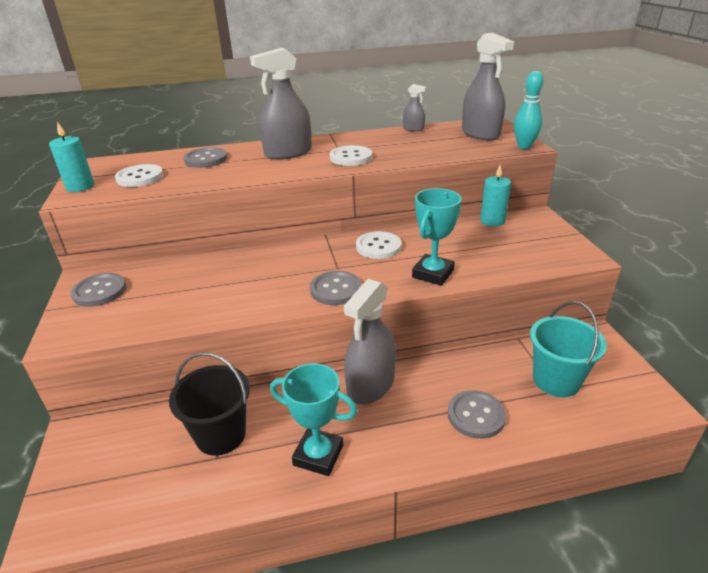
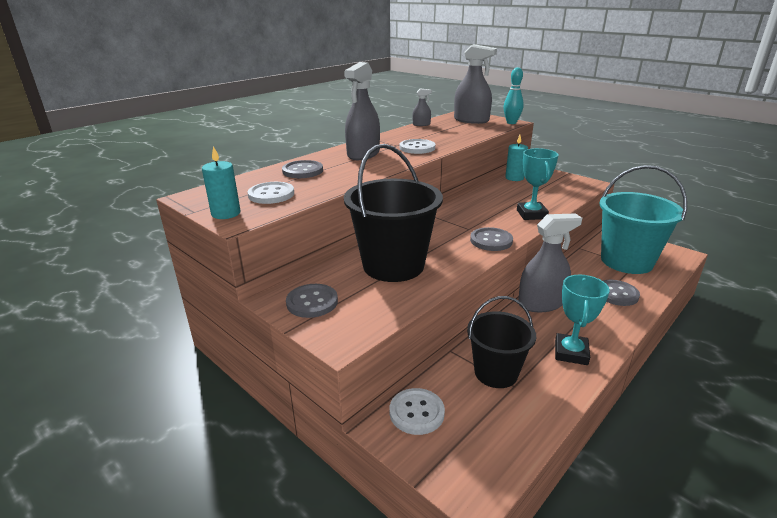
camera: 35 degrees left, 5 degrees down
(208, 282) = (393, 265): none -> black bucket
(318, 455) = (571, 353): turquoise trophy -> turquoise trophy turned 60 degrees counterclockwise
(370, 385) = (541, 303): grey spray bottle -> grey spray bottle turned 105 degrees counterclockwise
(378, 247) = (473, 209): white button -> white button (416, 412)
(556, 380) = (626, 261): turquoise bucket -> turquoise bucket, size x1.57

